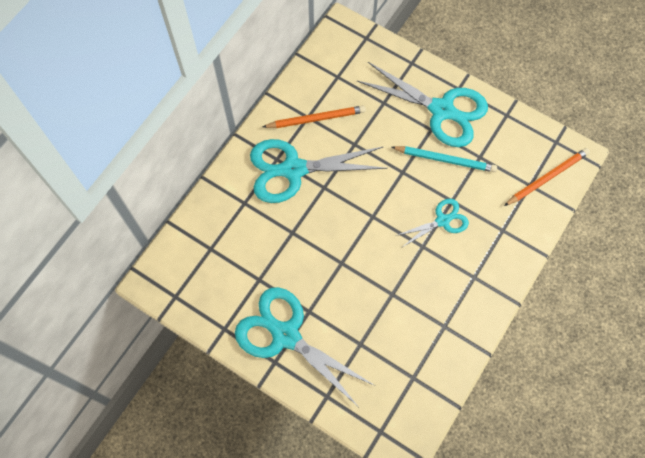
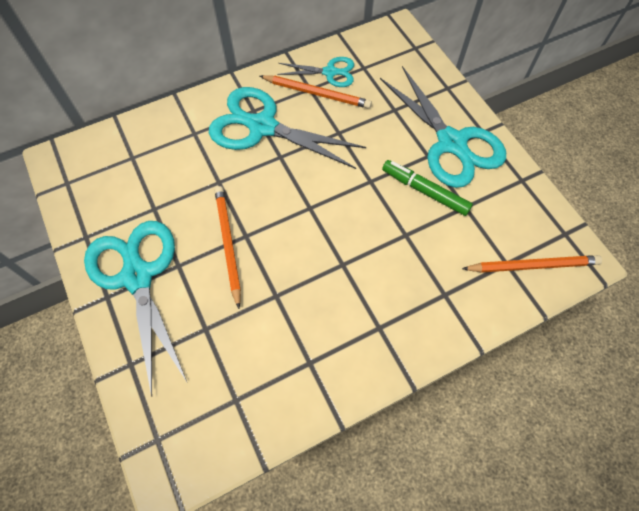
camera: 30 degrees right, 5 degrees down
(333, 276) = (228, 244): none -> orange pencil
(442, 221) = (382, 249): turquoise scissors -> turquoise scissors (330, 72)
(445, 159) = (425, 191): turquoise pencil -> green marker

